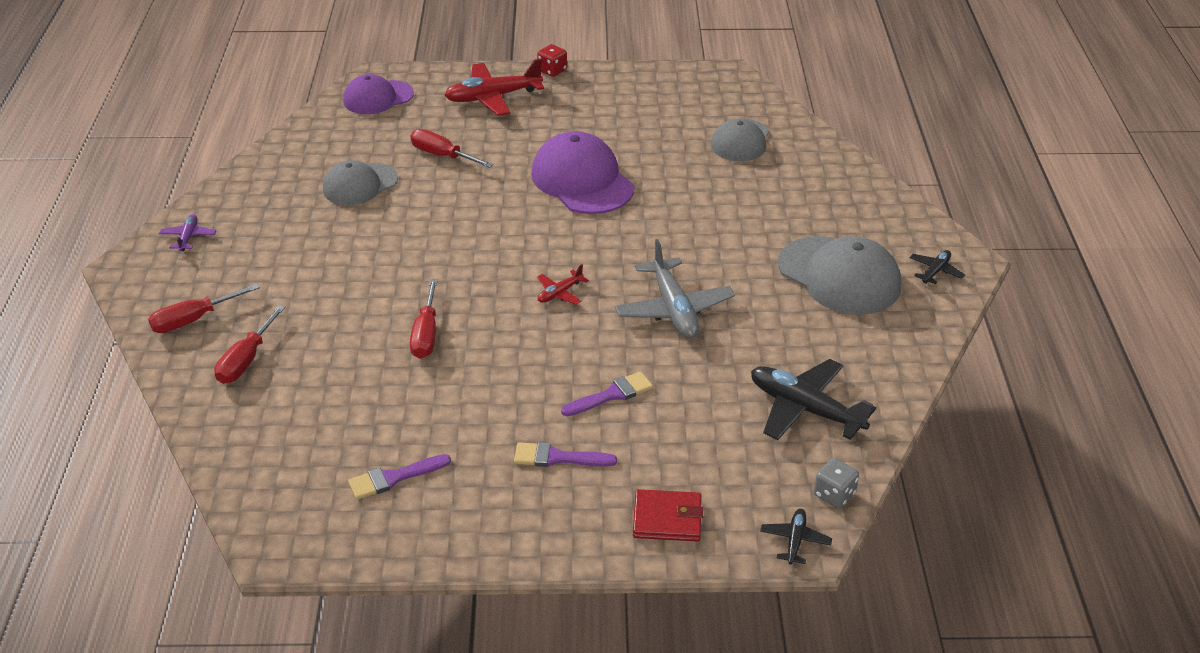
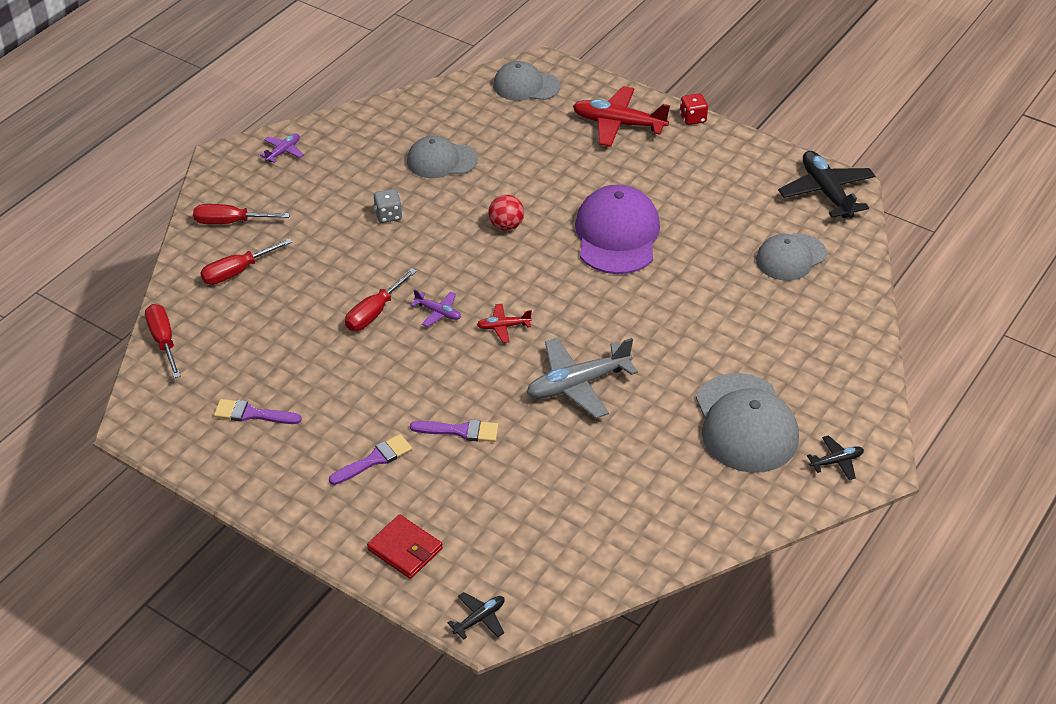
camera: 35 degrees right, 5 degrees up
(378, 97) = (526, 86): purple cap -> grey cap
(442, 155) = (527, 162): red screwdriver -> red screwdriver (163, 341)
(476, 212) = (506, 226): none -> red ball
(487, 308) = (438, 312): none -> purple plane
(558, 458) = (374, 459): purple brush -> purple brush turned 105 degrees clockwise
(673, 309) = (577, 384): grey plane -> grey plane turned 45 degrees clockwise
(805, 409) = (595, 521): black plane -> black plane (826, 192)
(834, 494) = (546, 601): grey dice -> grey dice (388, 215)

